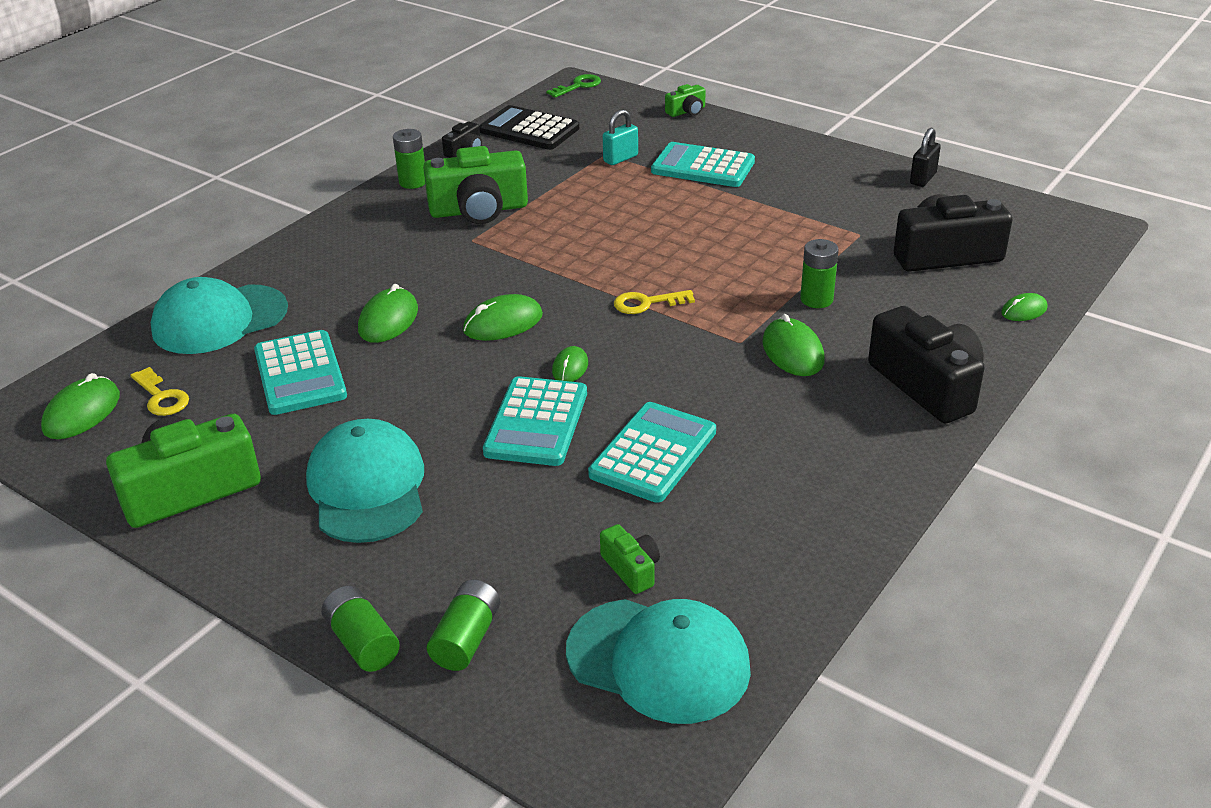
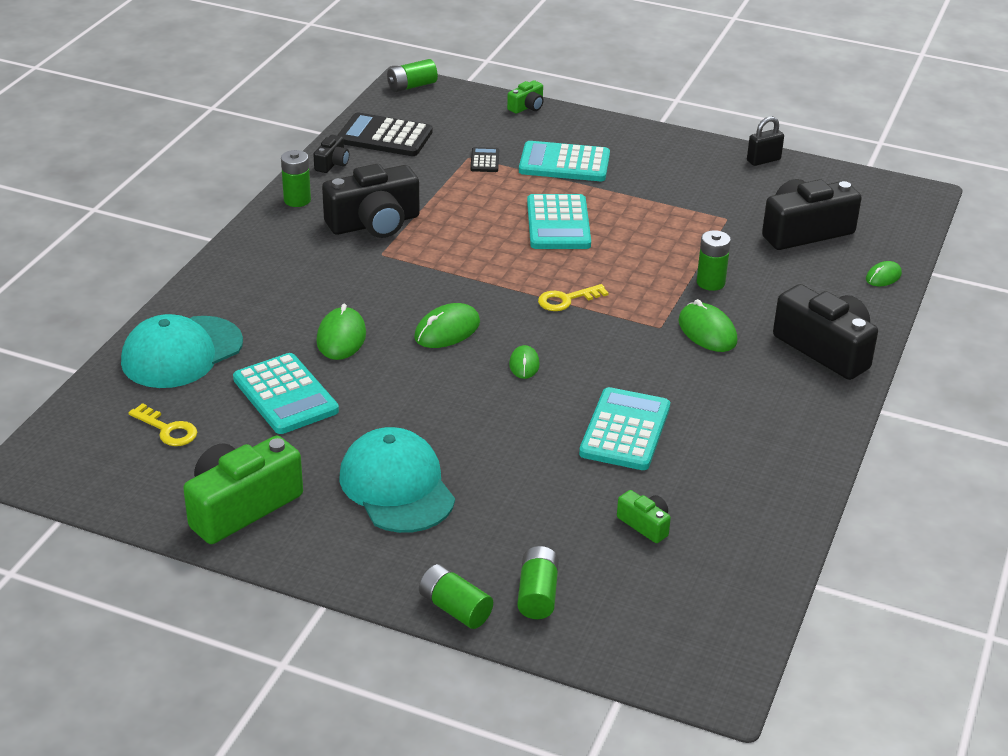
camera: 15 degrees left, 0 degrees up
(82, 412) = (100, 451): green mouse -> none
(479, 210) = (374, 223): green camera -> black camera
(536, 422) = (516, 415): turquoise calculator -> turquoise calculator (558, 223)
(578, 86) = (411, 86): green key -> green battery
(620, 158) = (485, 160): turquoise padlock -> black calculator
(659, 660) = (694, 590): turquoise cap -> none
(923, 178) = (763, 160): black padlock -> black padlock turned 45 degrees clockwise

